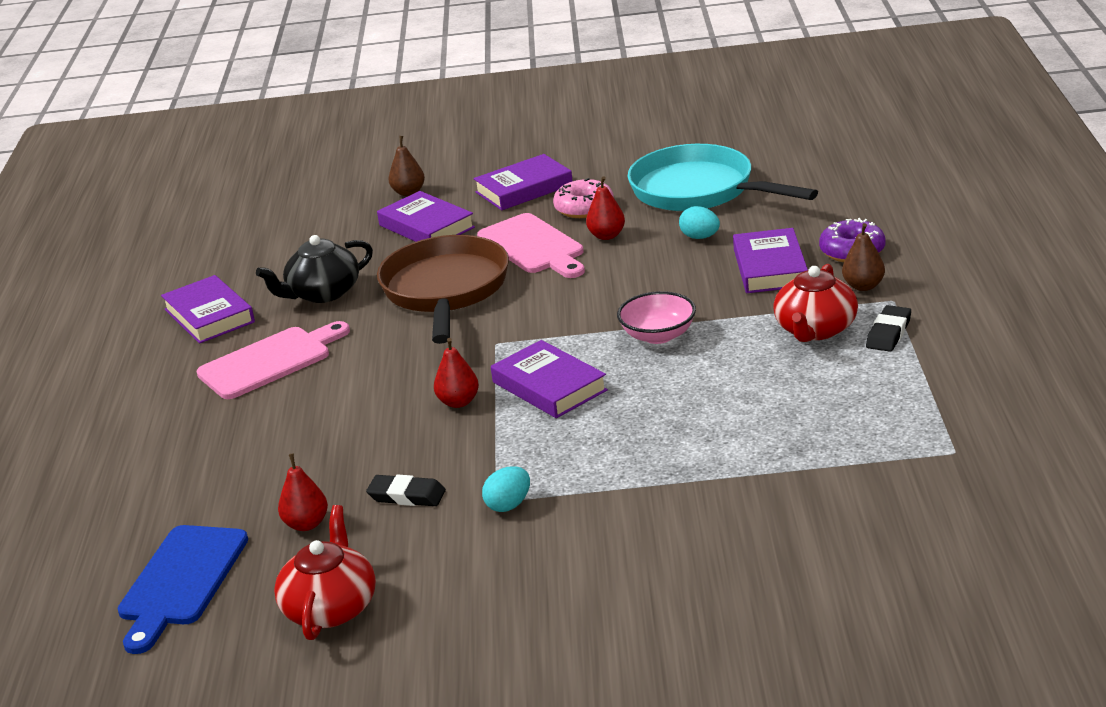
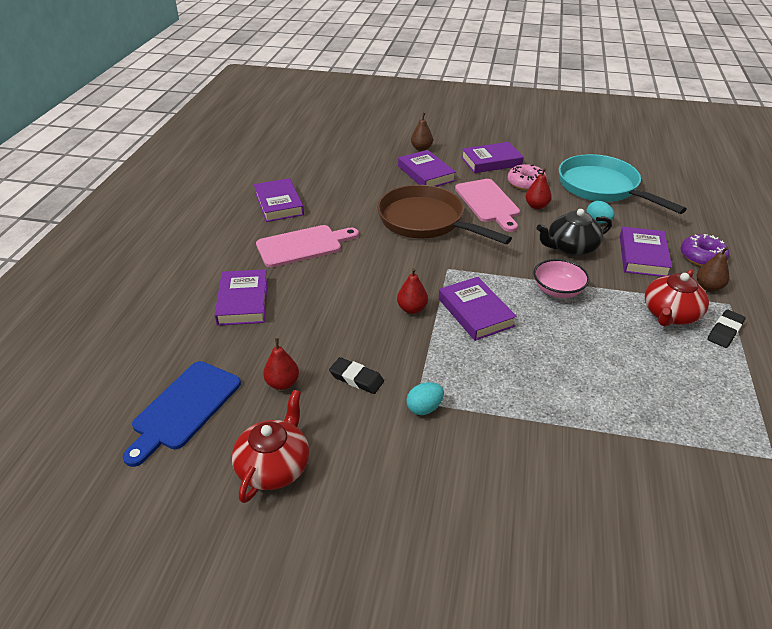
camera: 10 degrees right, 10 degrees up
(209, 448) = (243, 301): none -> purple book
(323, 293) = (350, 205): black teapot -> black teapot (571, 247)
(445, 290) = (425, 221): brown pan -> brown pan turned 60 degrees counterclockwise

